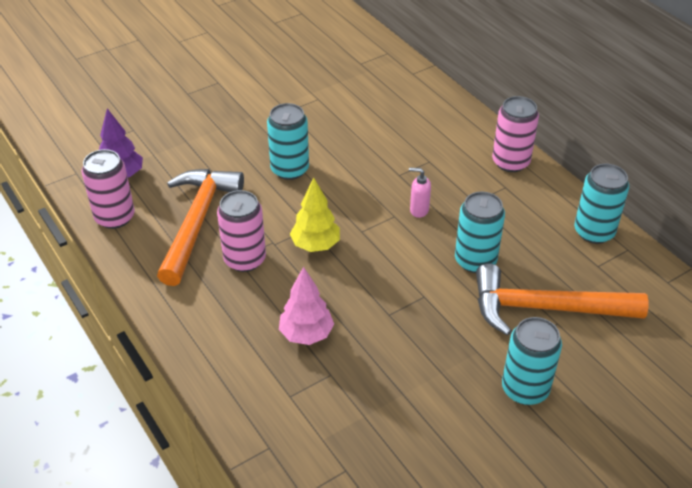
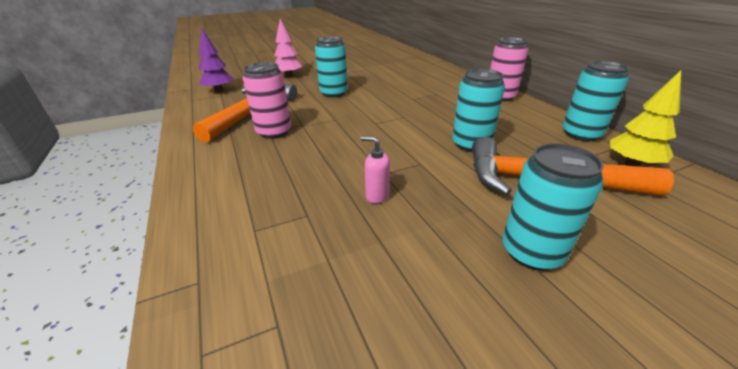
camera: 10 degrees right, 10 degrees down
(115, 217) = (197, 107): pink can -> none
(306, 334) = (299, 181): pink tree -> pink tree (289, 76)
(315, 245) = (335, 128): yellow tree -> yellow tree (632, 164)
(419, 210) = (424, 115): pink soap dispenser -> pink soap dispenser (377, 196)

